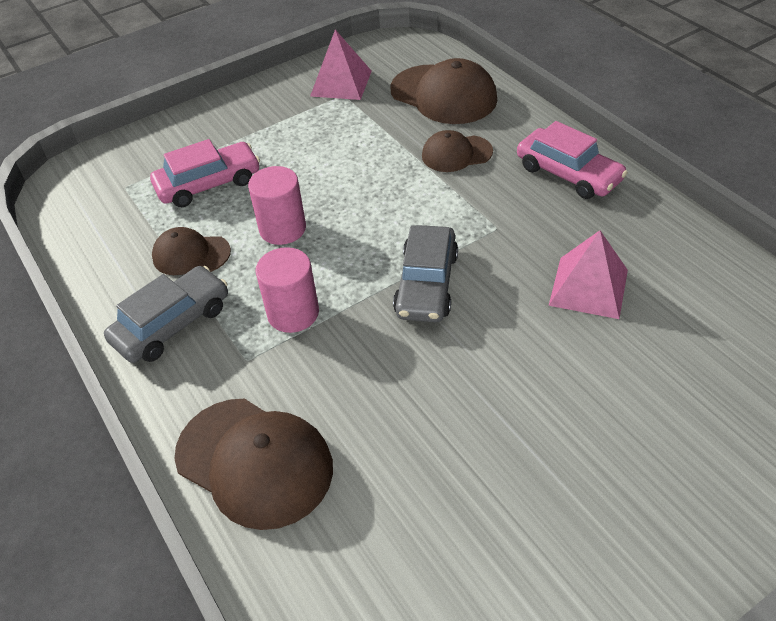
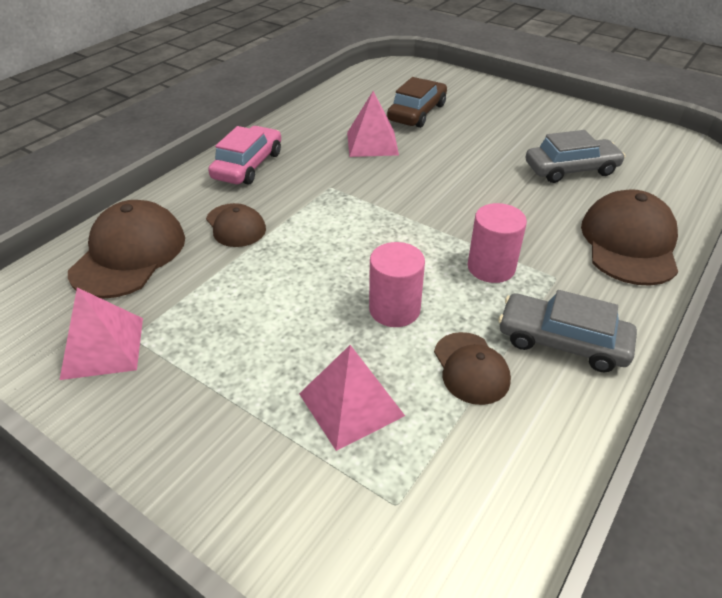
camera: 115 degrees left, 5 degrees down
(208, 184) = (351, 404): pink car -> pink pyramid
(426, 284) = (412, 207): grey car -> grey car (571, 169)
(672, 363) = (417, 113): none -> brown car

